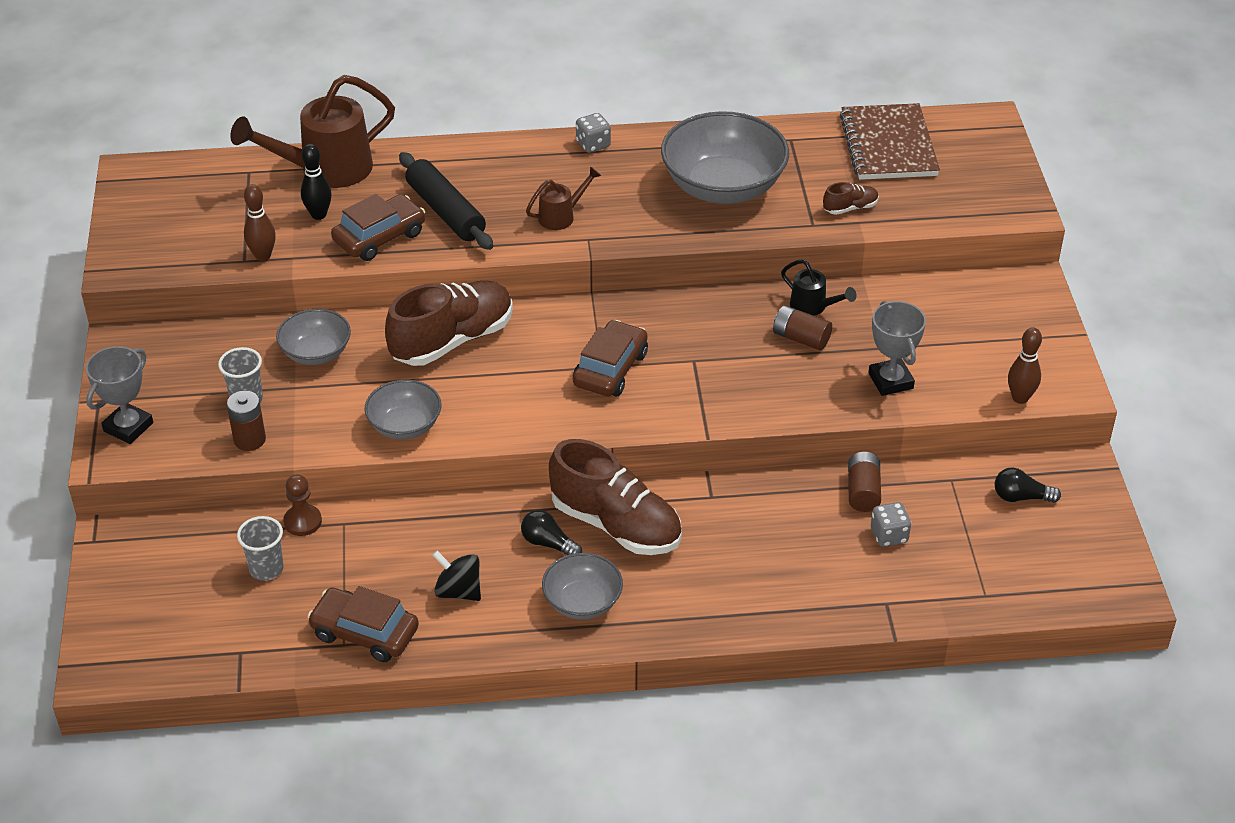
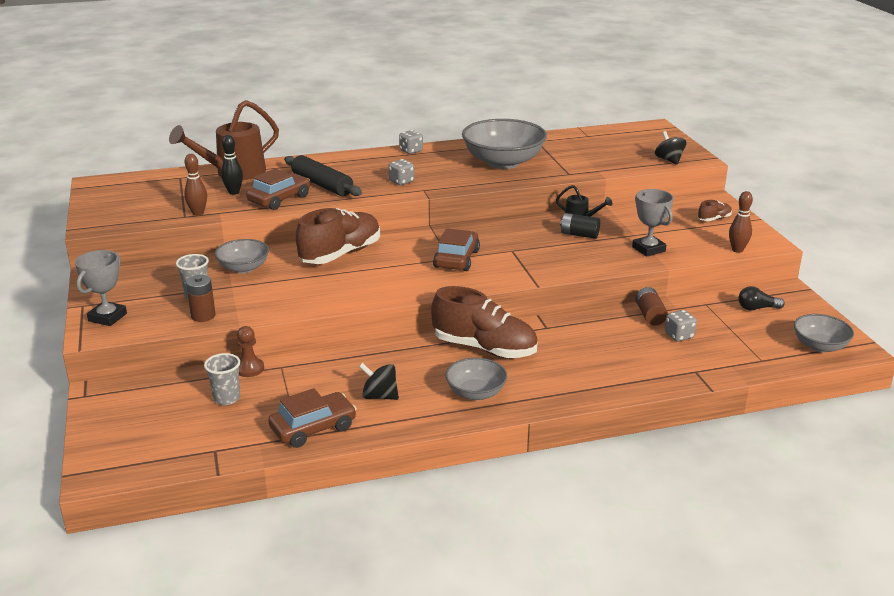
camera: 10 degrees left, 15 degrees down
(364, 633) = (313, 428): brown car -> brown car turned 135 degrees clockwise
(405, 425) = (318, 298): grey bowl -> grey bowl (819, 346)
(548, 543) = (439, 363): black light bulb -> none
(561, 216) = (401, 181): brown watering can -> grey dice
(801, 338) = (579, 235): brown battery -> black battery
(850, 208) = (589, 165): brown shoe -> brown shoe (714, 219)
(888, 145) = (599, 139): brown notebook -> none
(977, 209) = (669, 160): none -> black spinning top

